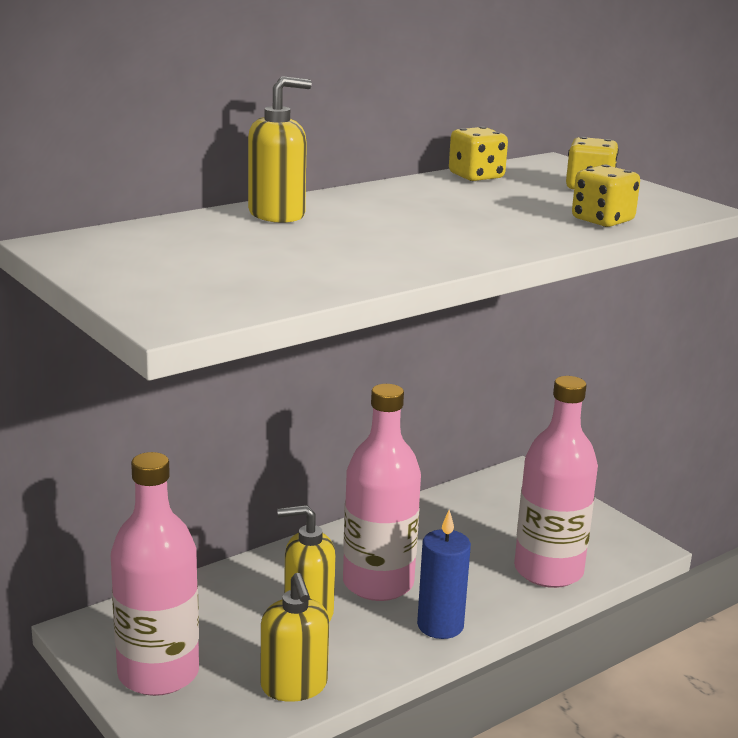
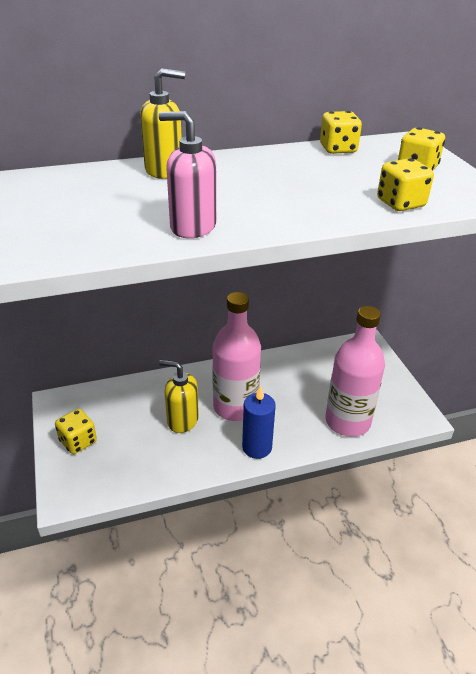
camera: 20 degrees right, 15 degrees up
(158, 673) = (78, 441): pink bottle -> yellow dice
(294, 686) = (147, 470): yellow soap dispenser -> none
(381, 263) = (192, 226): none -> pink soap dispenser

